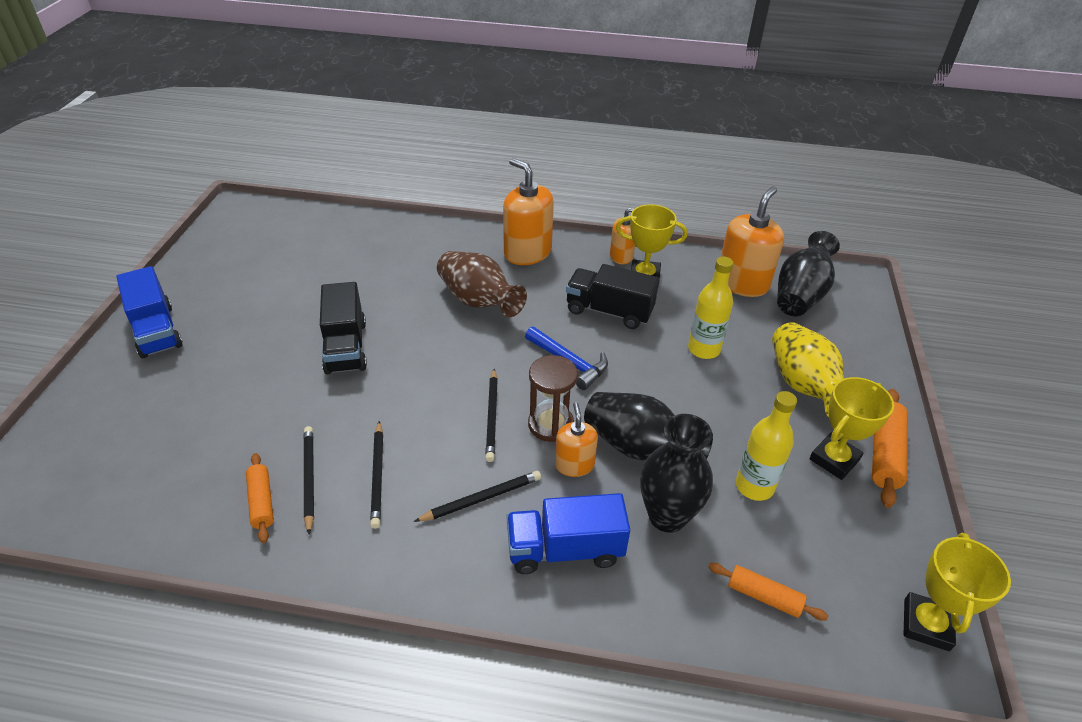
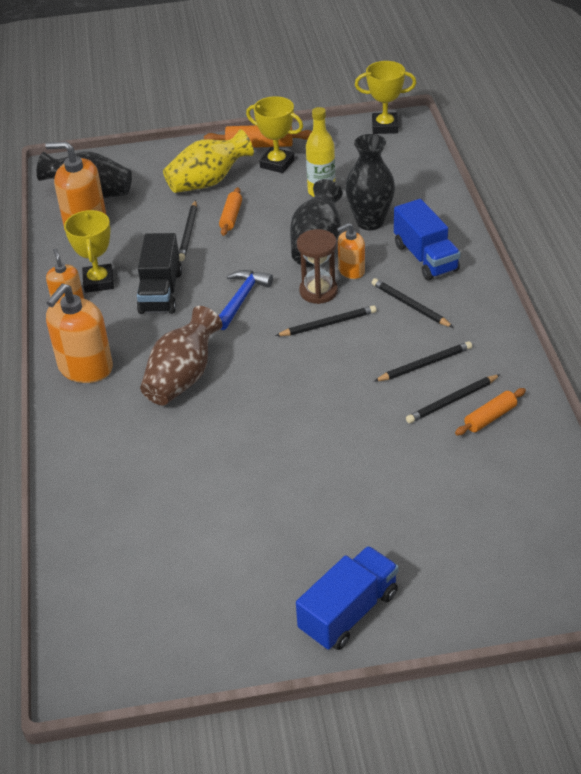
camera: 105 degrees left, 0 degrees up
(346, 347) = (294, 445): black truck -> none
(704, 349) = (188, 232): yellow bottle -> black pencil
(764, 596) = (405, 178): orange rolling pin -> orange rolling pin (231, 217)

